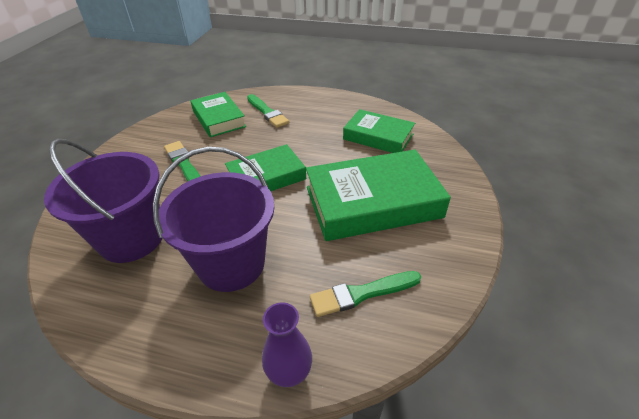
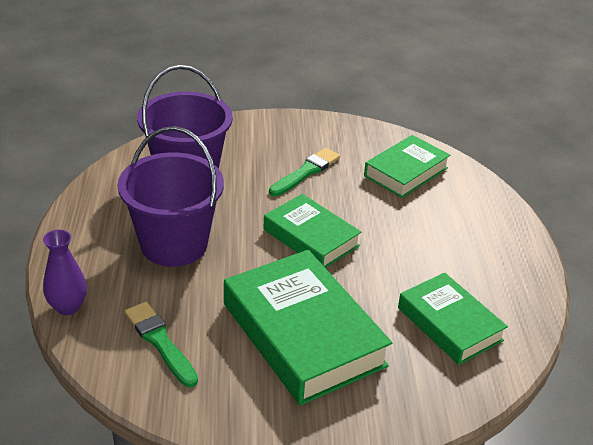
camera: 70 degrees right, 5 degrees down
(267, 112) = (445, 207): green brush -> none
(378, 137) = (449, 324): green book -> green book turned 45 degrees counterclockwise

